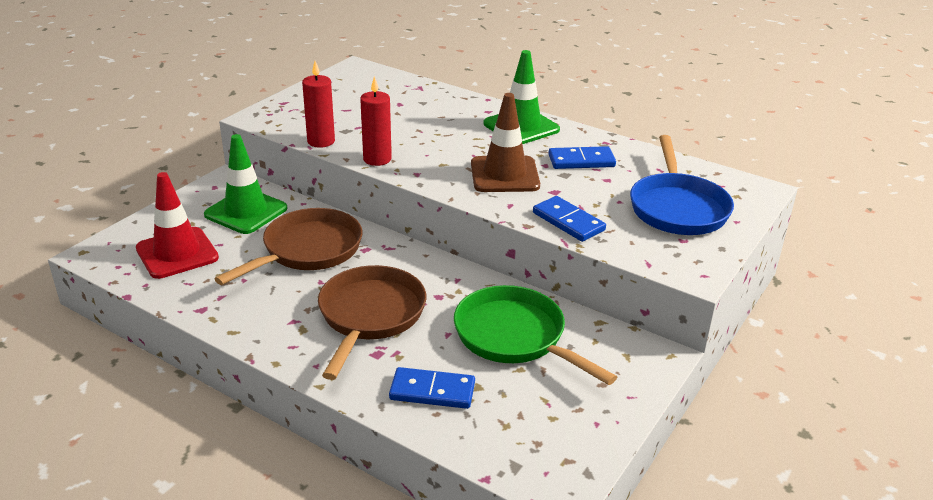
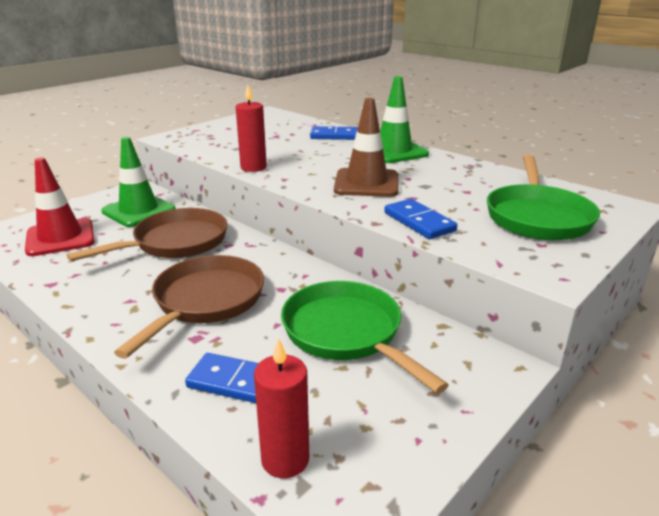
camera: 10 degrees right, 5 degrees down
(321, 141) = (211, 154): red candle -> red candle (285, 459)
(581, 161) = (444, 177): blue domino -> blue domino (335, 136)
(677, 208) = (537, 217): blue pan -> green pan

